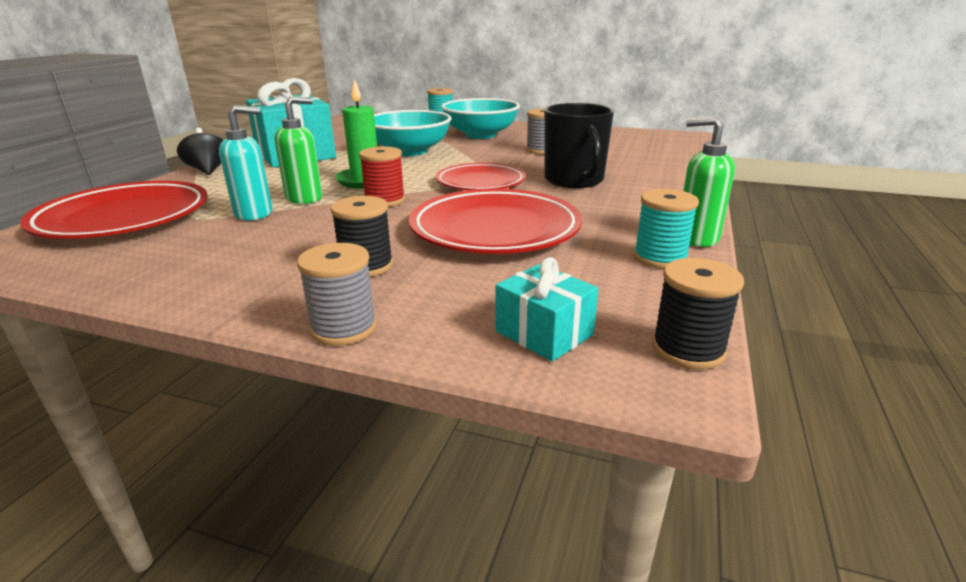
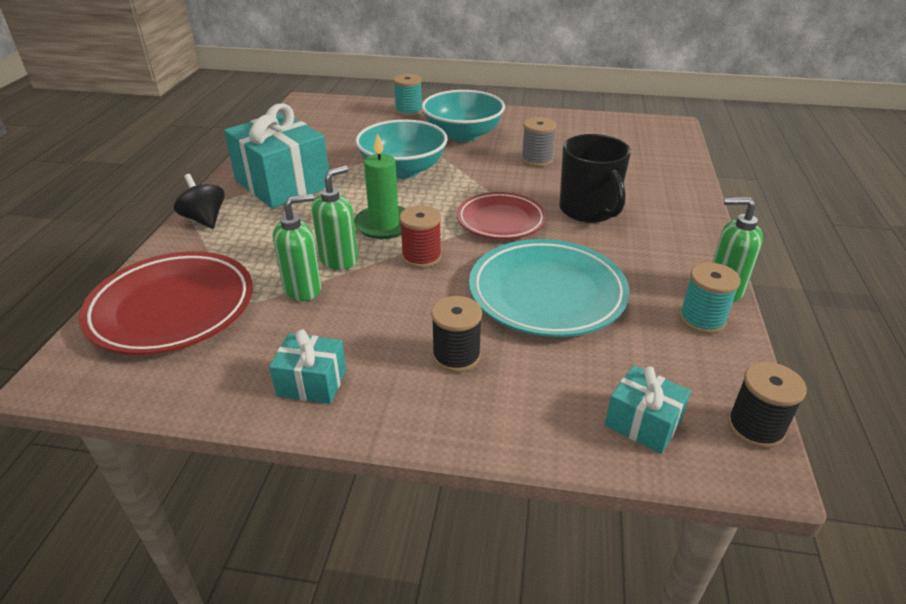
camera: 10 degrees left, 10 degrees up
(203, 274) = (312, 382): none -> turquoise gift
(254, 214) = (303, 289): turquoise soap dispenser -> green soap dispenser
(344, 328) = (480, 437): grey spool -> none
(495, 230) = (547, 294): red plate -> turquoise plate

